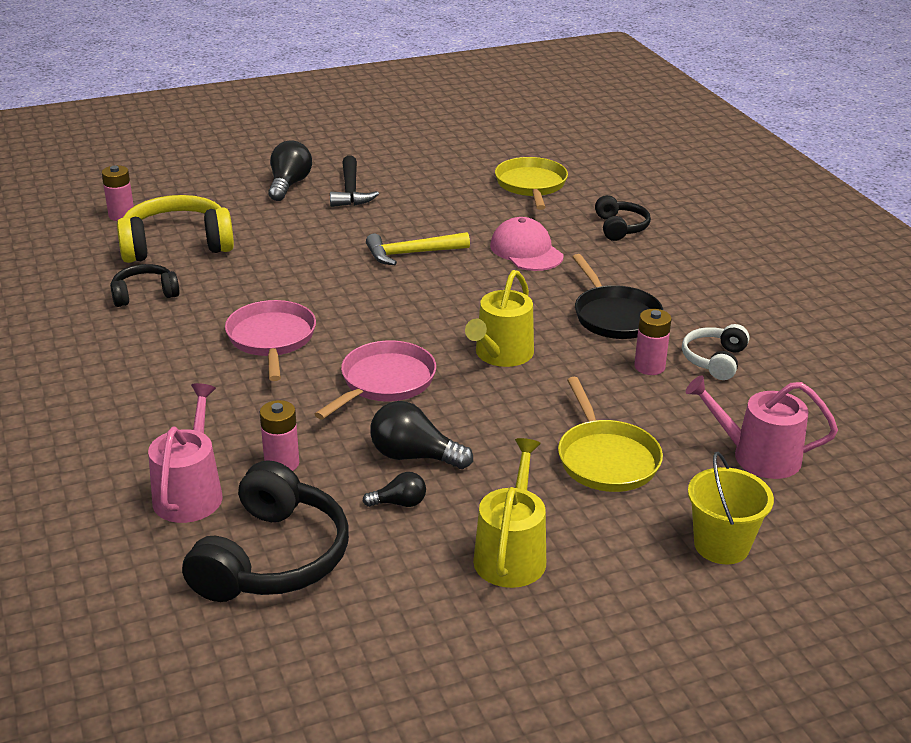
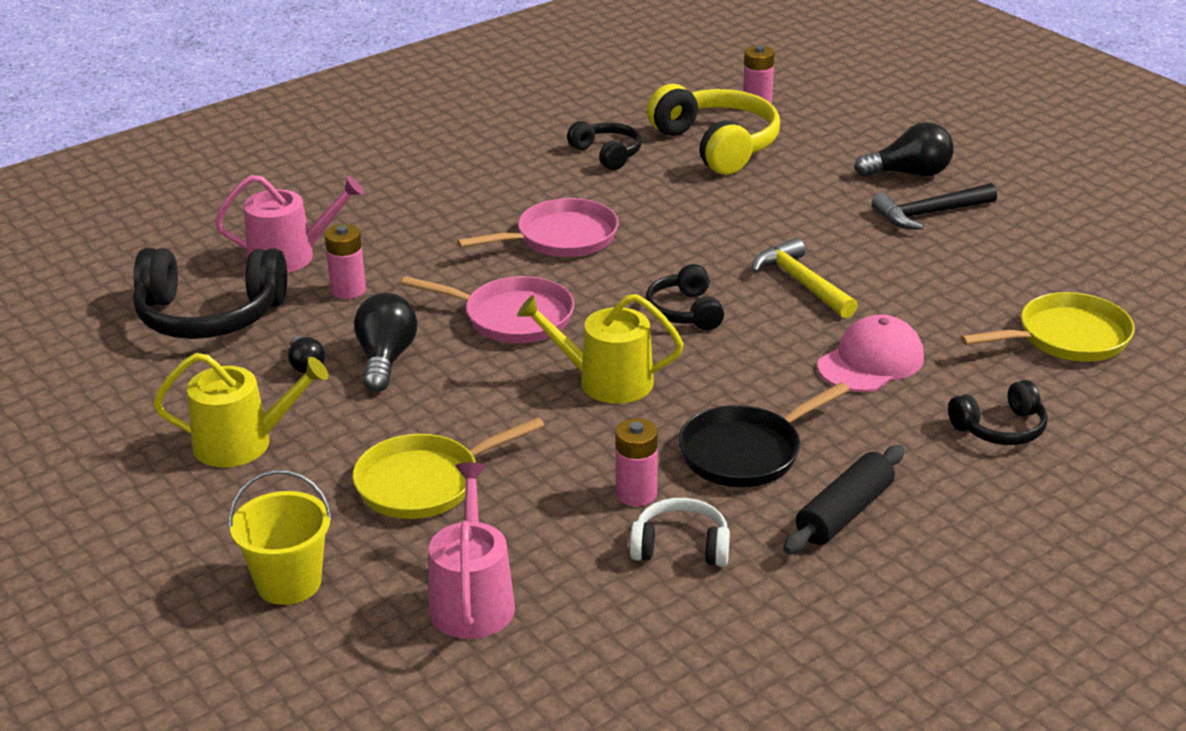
camera: 75 degrees right, 0 degrees up
(422, 305) = (685, 311): none -> black headphones
(693, 295) = (844, 513): none -> black rolling pin

